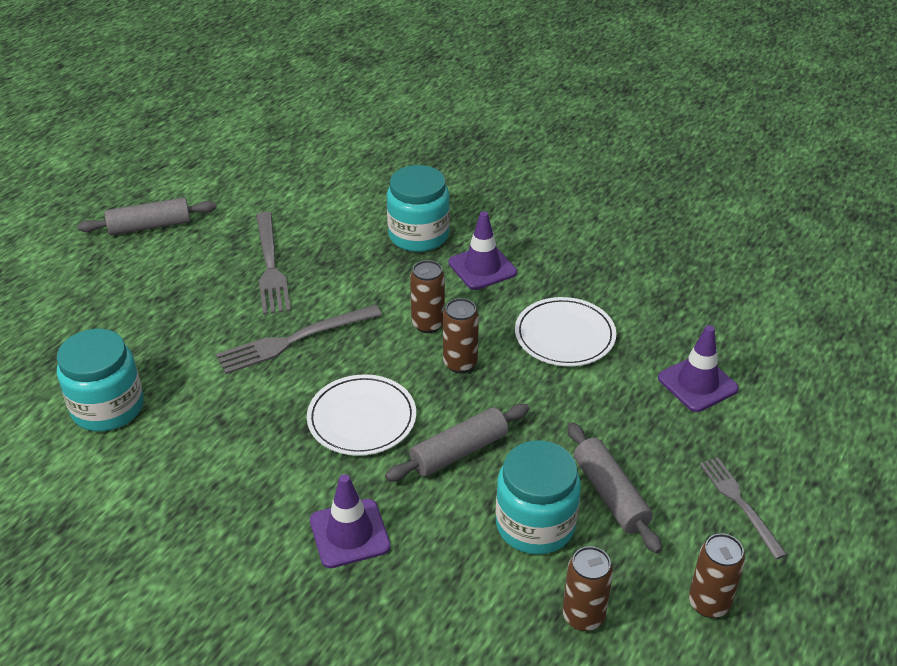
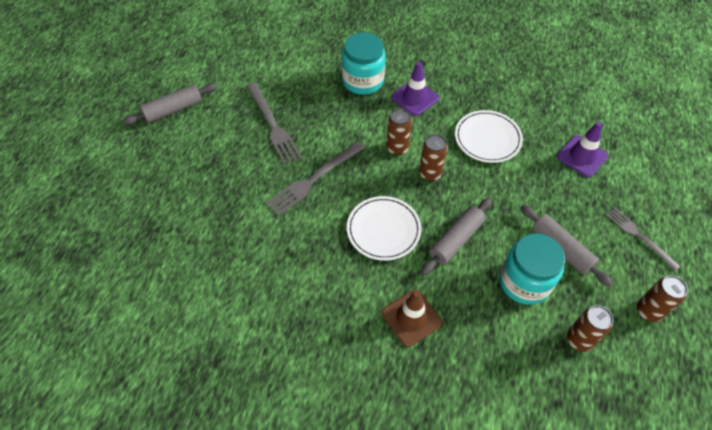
camera: 15 degrees left, 15 degrees up
(108, 407) = (207, 261): turquoise jar -> none
(349, 533) = (411, 318): purple traffic cone -> brown traffic cone

